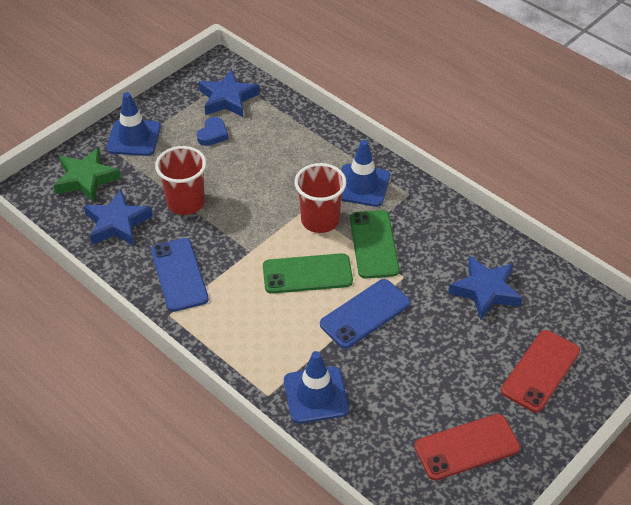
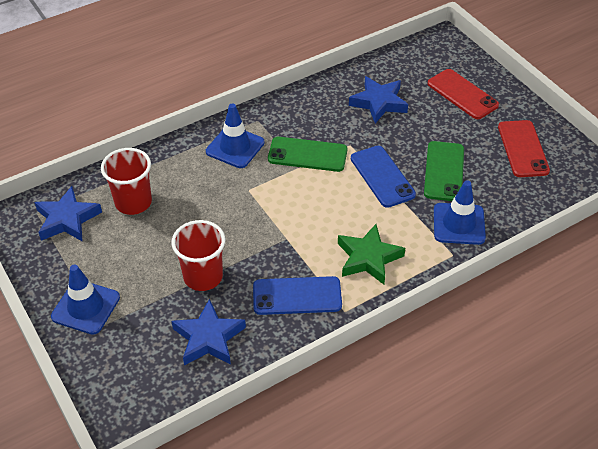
camera: 75 degrees left, 0 degrees up
(86, 179) = (129, 358): green star -> green star (368, 258)
(213, 134) = (114, 240): blue heart -> none
(307, 274) = (327, 204): green phone -> green phone (444, 171)
(320, 220) = (266, 183): red cup -> red cup (133, 202)

